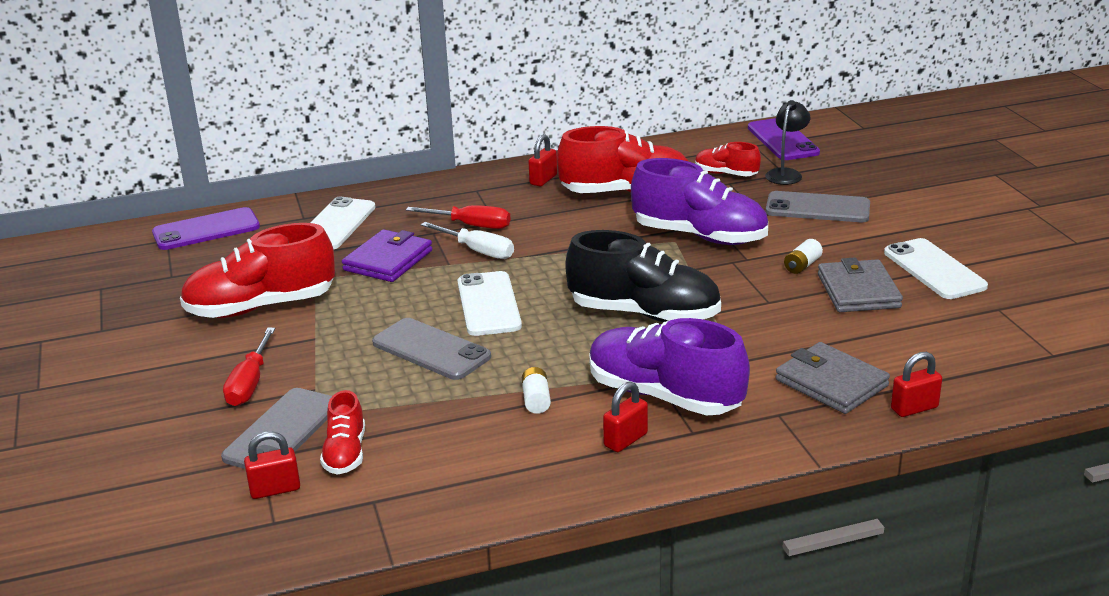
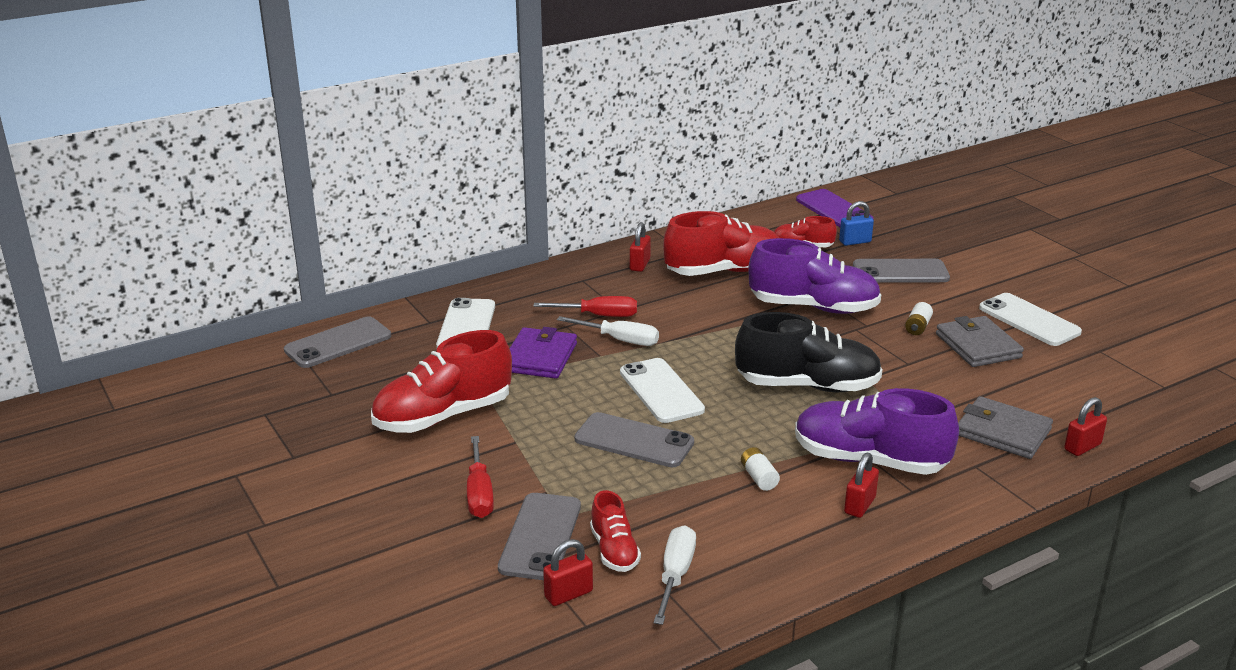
camera: 15 degrees left, 0 degrees up
(206, 230) = (338, 343): purple phone -> grey phone
(391, 485) = (675, 575): none -> white screwdriver
(786, 174) = (855, 242): black lamp -> blue padlock

